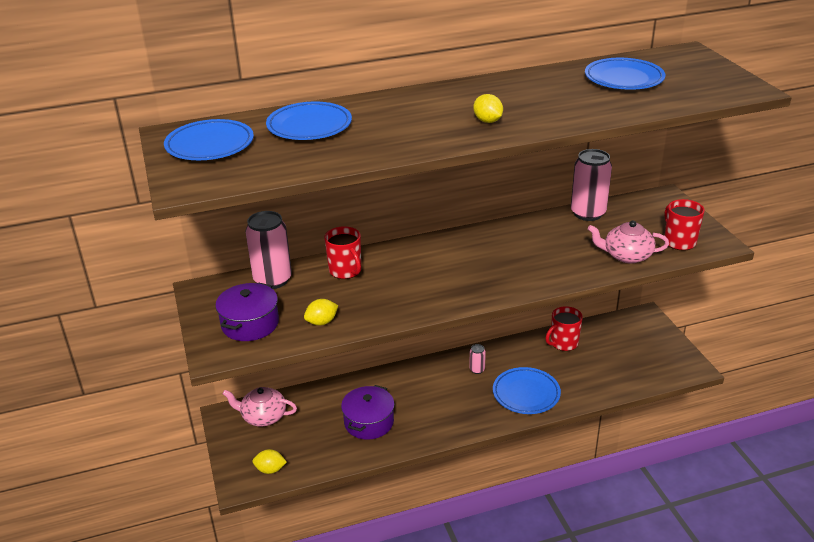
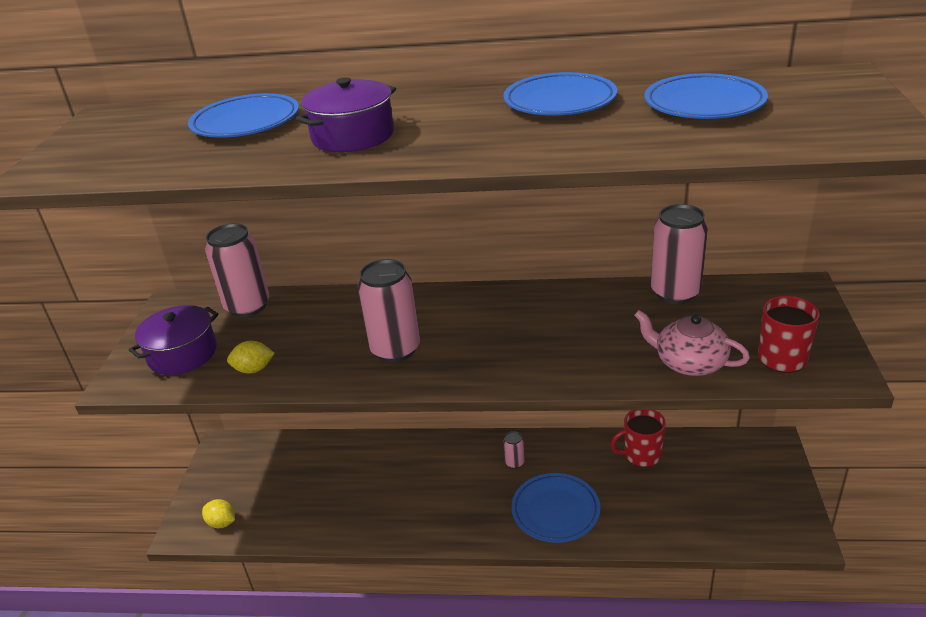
camera: 25 degrees right, 0 degrees up
(210, 145) = (121, 132): blue plate -> blue plate (560, 101)
(263, 416) = (255, 457): pink teapot -> none
(345, 271) = (329, 312): red mug -> none
(369, 422) = (355, 496): purple pot -> purple pot (353, 136)
(421, 287) = (395, 349): none -> pink can
(487, 121) = (455, 140): yellow lemon -> none

